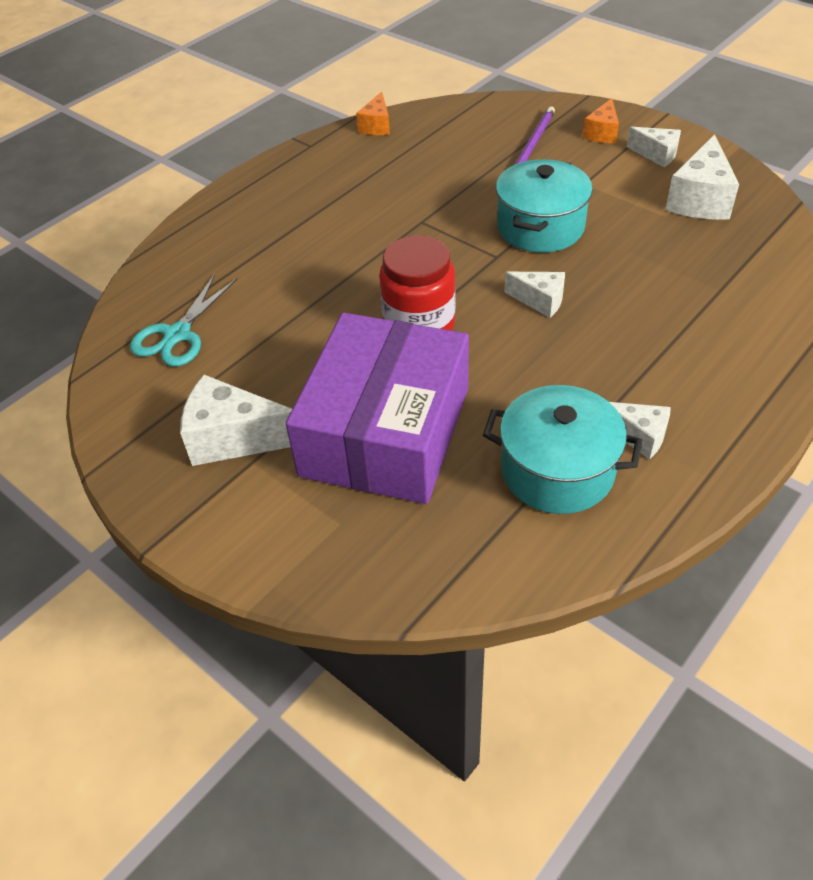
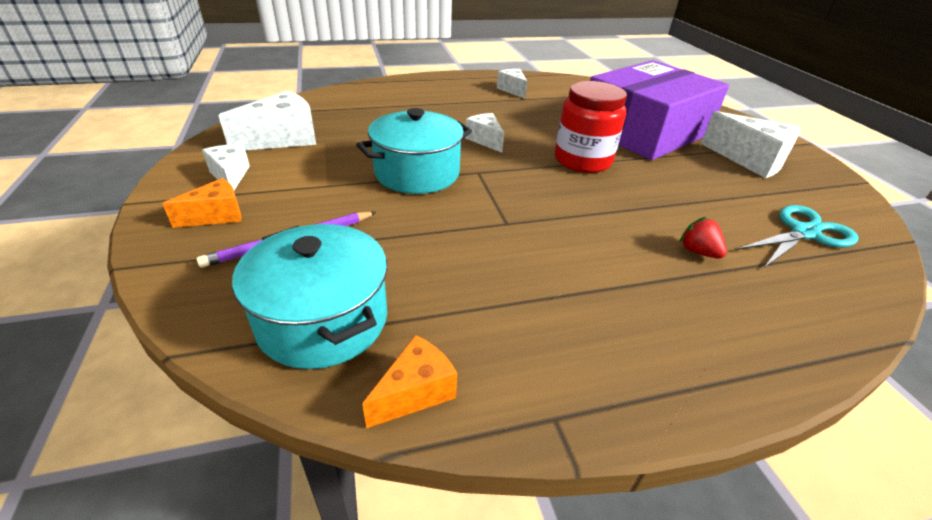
camera: 150 degrees left, 10 degrees down
(267, 268) = (698, 252): none -> red strawberry
(557, 470) = (564, 95): turquoise pot -> turquoise pot (323, 320)

